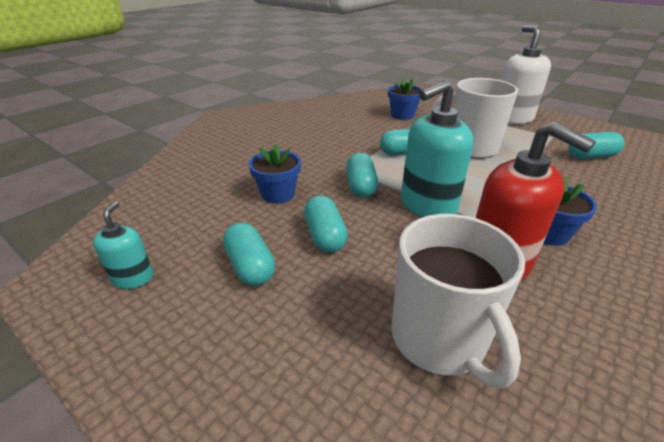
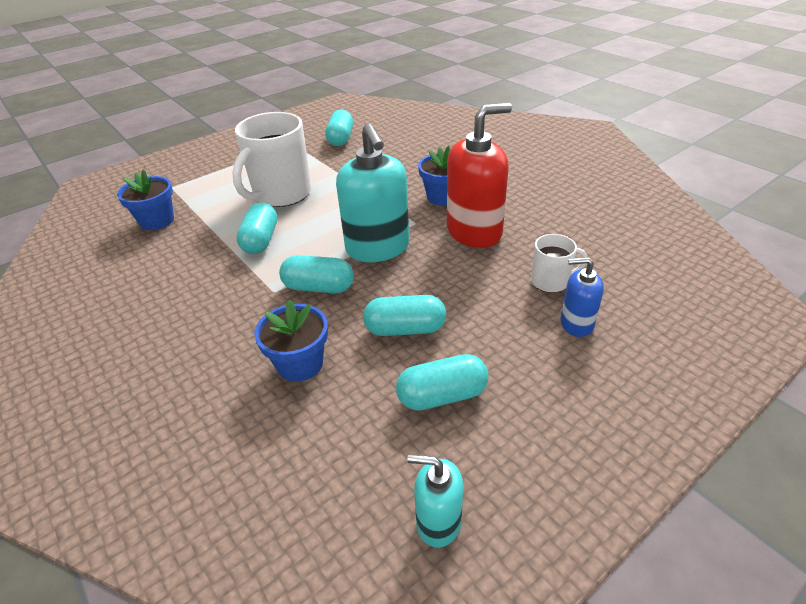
camera: 75 degrees left, 5 degrees up
(368, 366) = (576, 323): none -> blue soap dispenser
(439, 339) = (551, 281): white mug -> white mug, size x0.49
(512, 118) = (235, 151): white soap dispenser -> none

